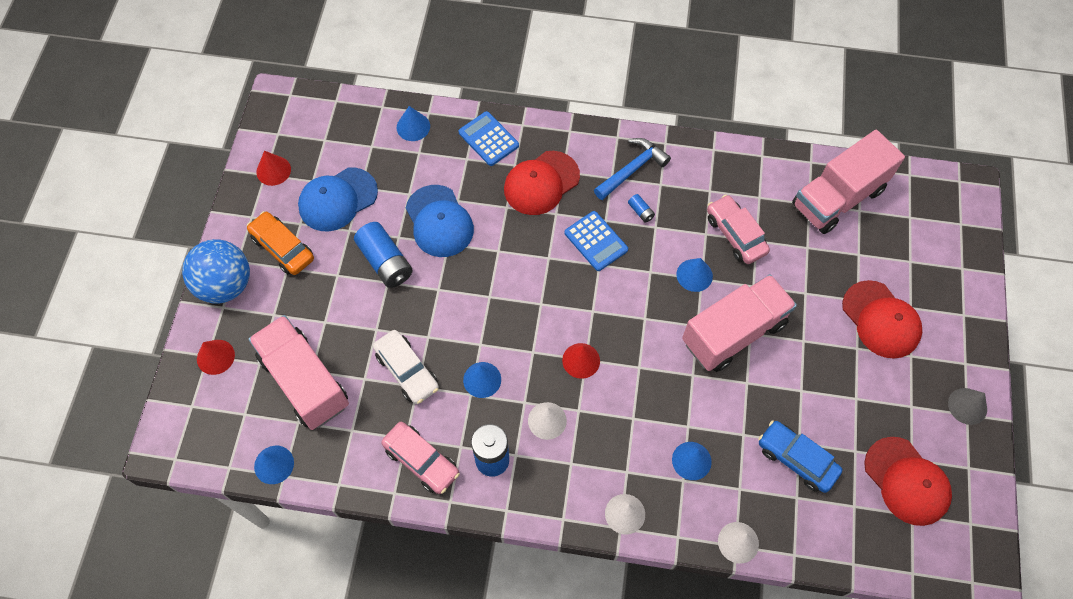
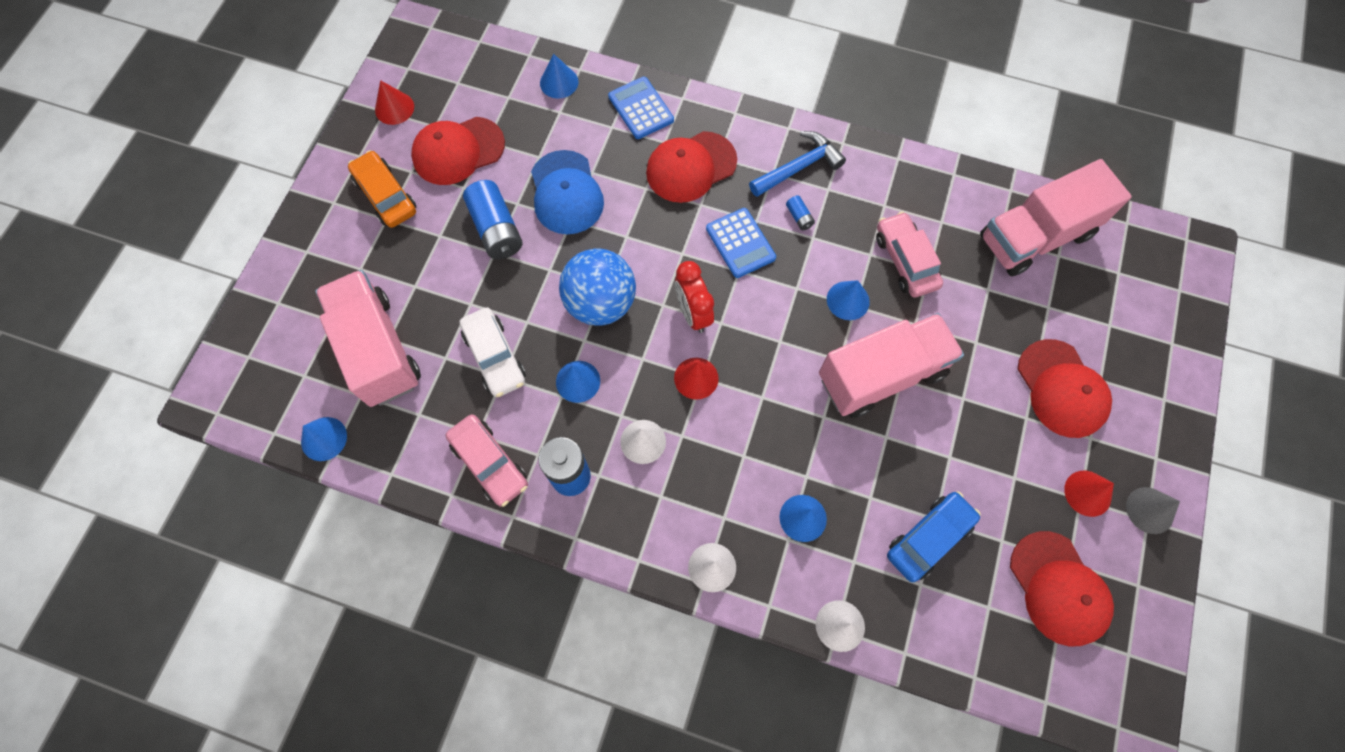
camera: 10 degrees right, 5 degrees up
(215, 357) = (286, 306): red cone -> red cone (1087, 493)
(225, 285) = (314, 227): blue ball -> blue ball (600, 303)
(337, 199) = (458, 151): blue cap -> red cap
(568, 306) = (693, 313): none -> red clock
(796, 459) = (929, 538): blue car -> blue car turned 90 degrees clockwise

